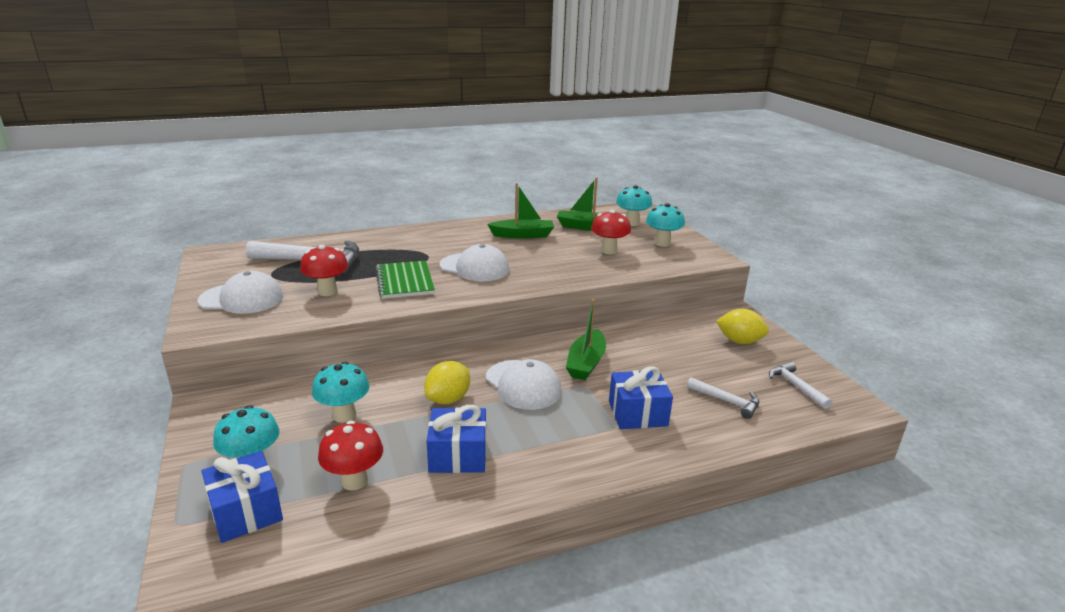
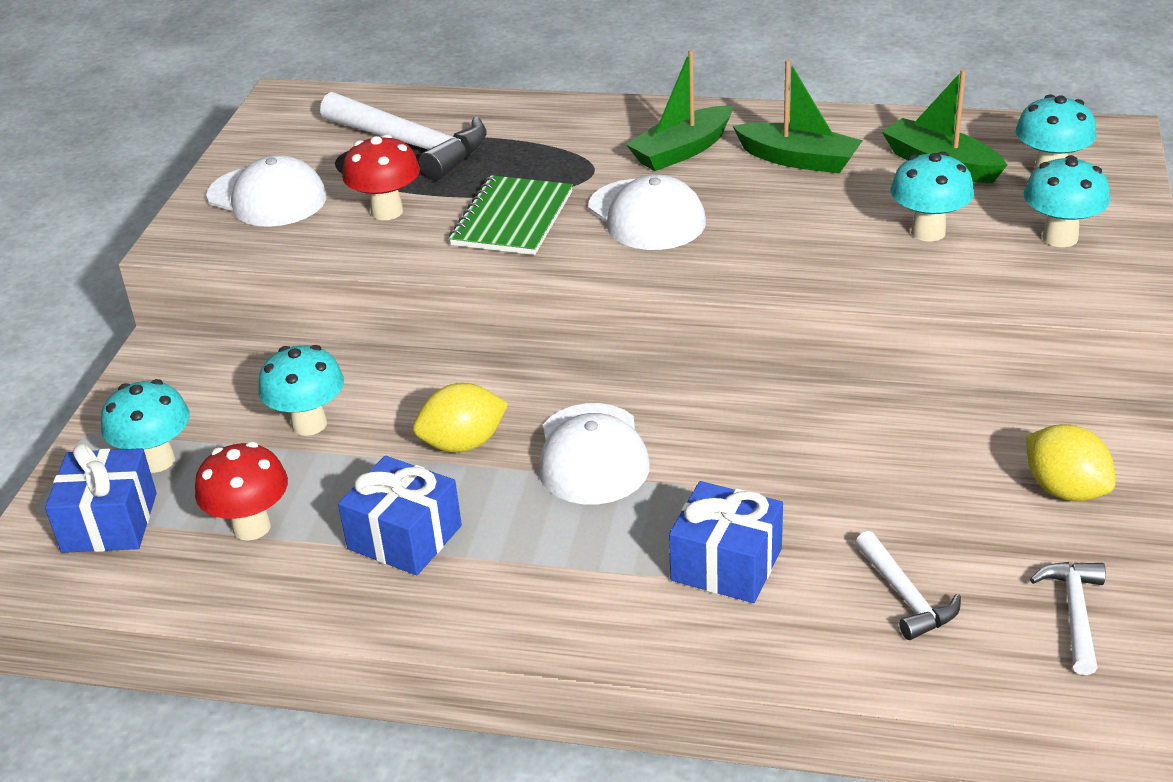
camera: 35 degrees right, 10 degrees up
(586, 363) = (729, 446): green boat -> green boat (682, 151)
(609, 251) = (928, 232): red mushroom -> turquoise mushroom

